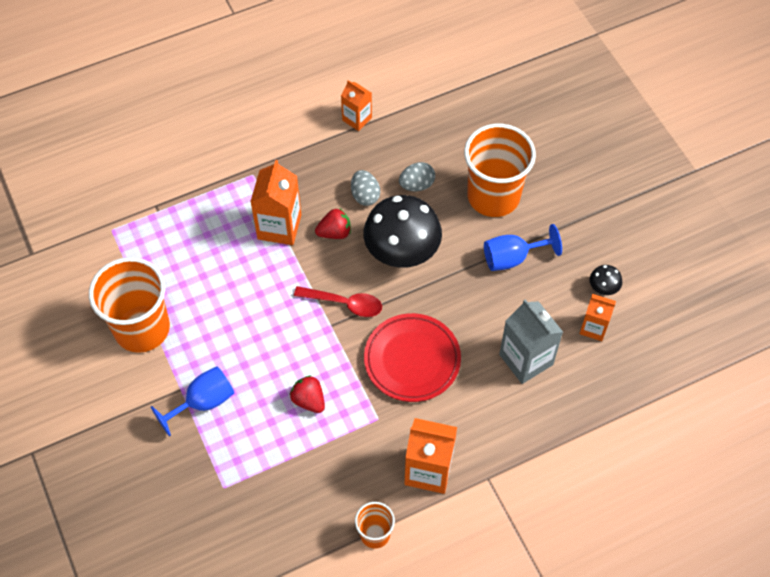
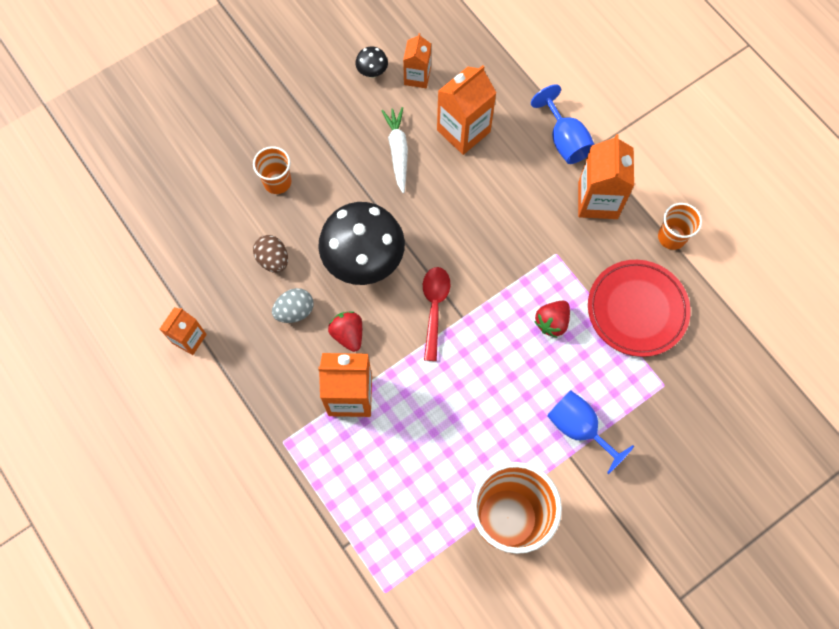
camera: 100 degrees left, 10 degrees up
(412, 360) = (486, 232): red plate -> red plate (637, 310)
(417, 185) = (273, 260): grey egg -> brown egg
(493, 196) = (277, 182): orange cup -> orange cup, size x0.49
(511, 298) = (398, 151): none -> white carrot
(512, 258) = (351, 155): blue goblet -> blue goblet (564, 140)
(526, 359) = (463, 131): grey carton -> orange carton

